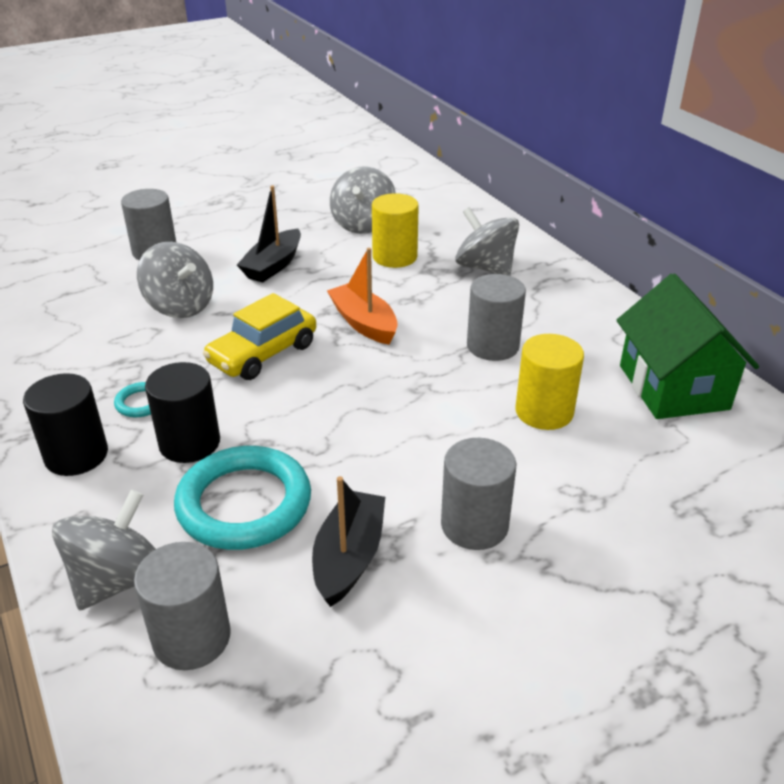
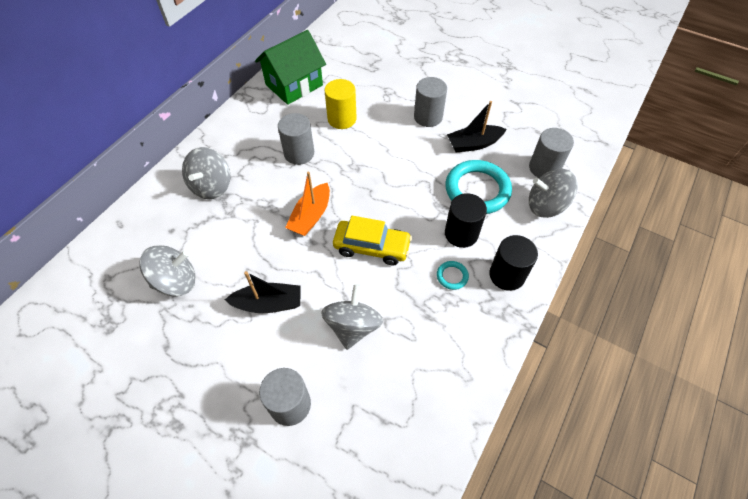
camera: 120 degrees left, 20 degrees up
(394, 257) = (220, 238): yellow cylinder -> none

